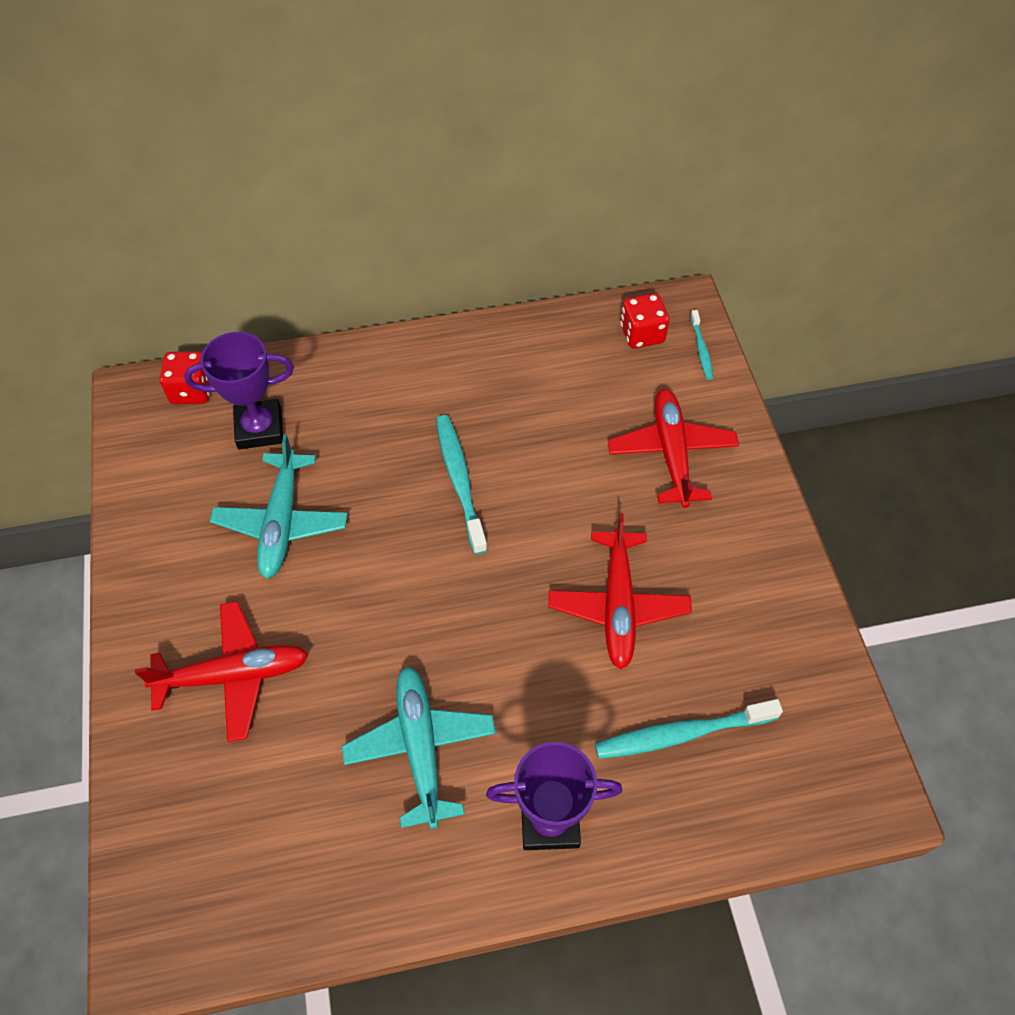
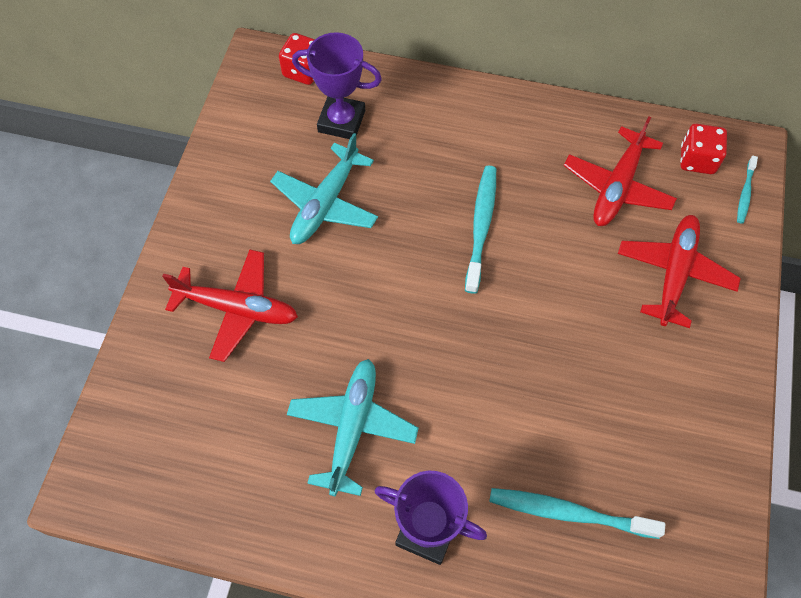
camera: 25 degrees right, 5 degrees up
(618, 605) = (565, 383): red plane -> red plane (617, 187)

